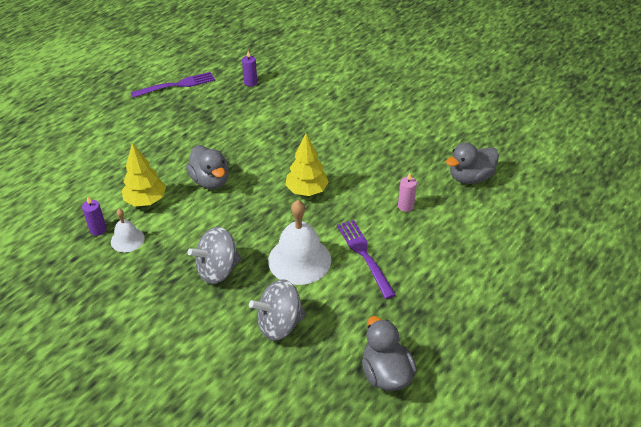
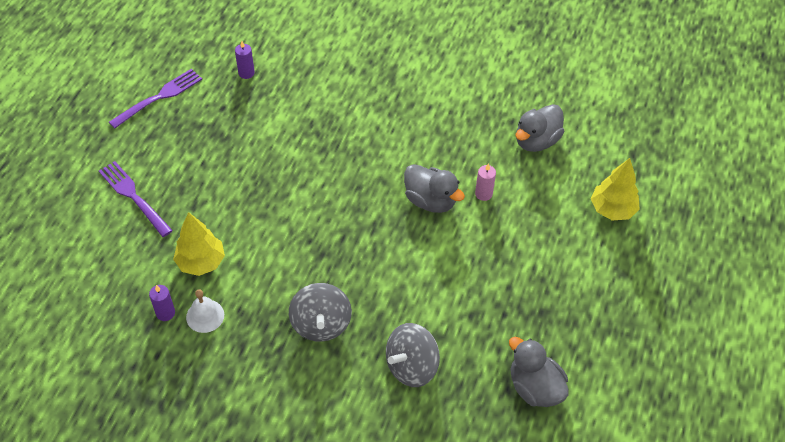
camera: 20 degrees left, 10 degrees up
(210, 181) = (262, 217): grey duck -> grey duck (430, 201)
(218, 270) = (321, 324): grey spinning top -> grey spinning top turned 45 degrees counterclockwise
(299, 260) = (400, 288): white bell -> none
(307, 190) = (373, 202): yellow tree -> yellow tree (612, 209)
(364, 255) = (464, 264): purple fork -> purple fork (134, 197)

